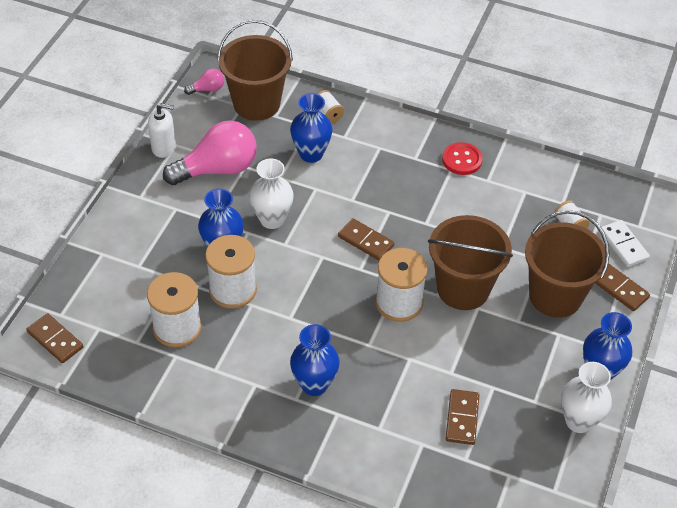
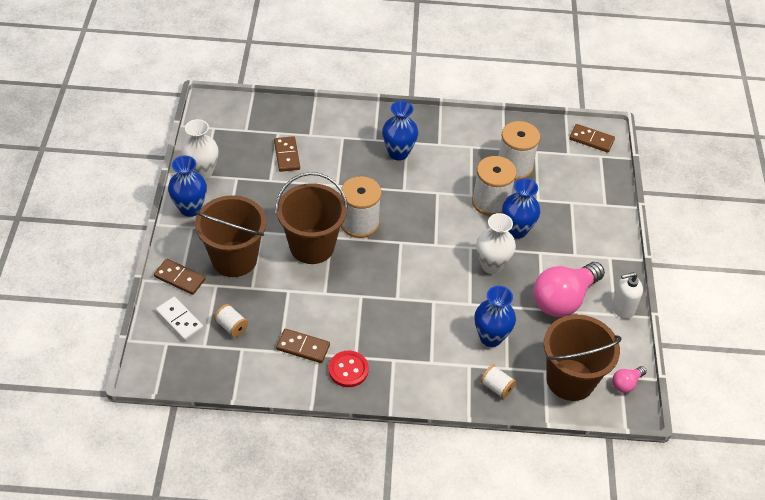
camera: 160 degrees right, 0 degrees up
(365, 241) = (406, 266): brown domino -> brown domino (303, 347)

